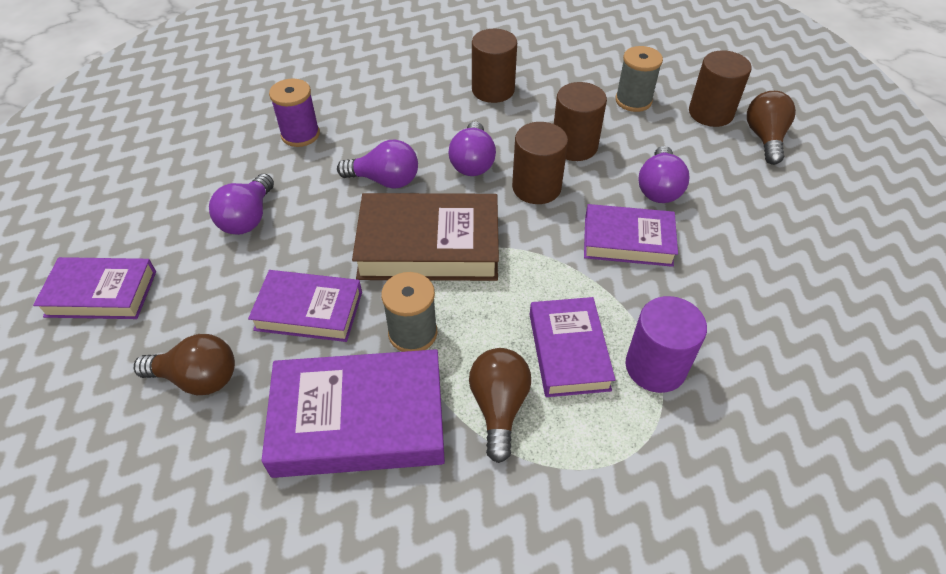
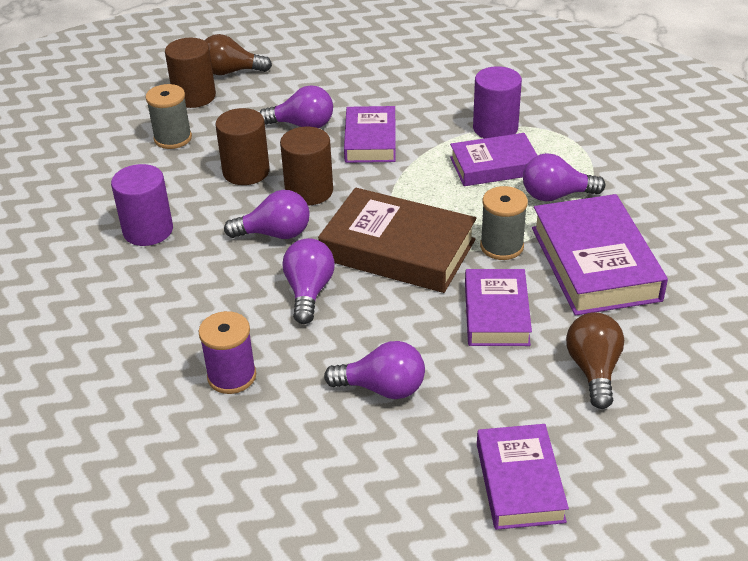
camera: 95 degrees left, 10 degrees down
(429, 245) = (398, 249): brown book -> brown book turned 60 degrees counterclockwise
(493, 90) = (148, 230): brown cylinder -> purple cylinder
(499, 407) = (556, 195): brown light bulb -> purple light bulb

